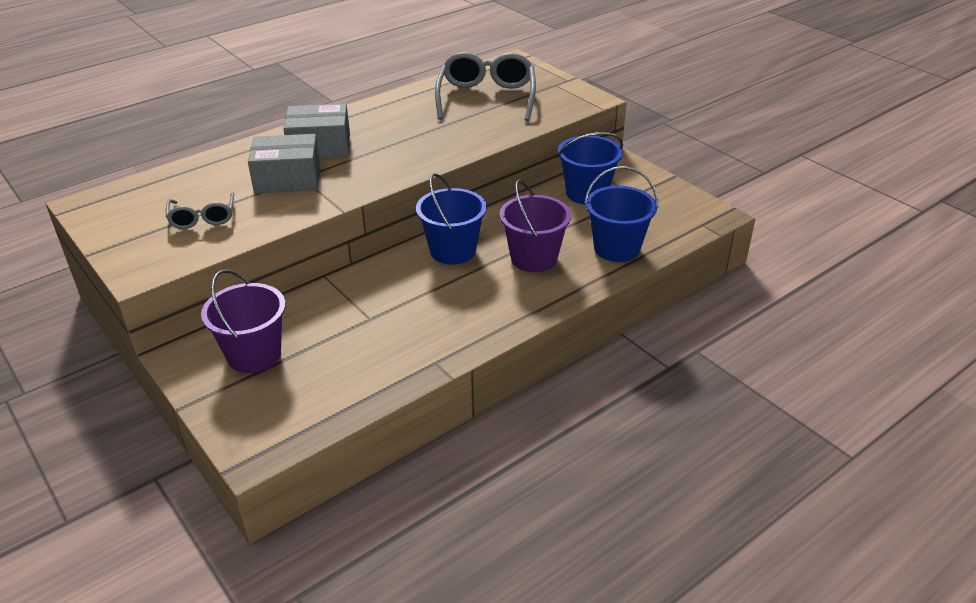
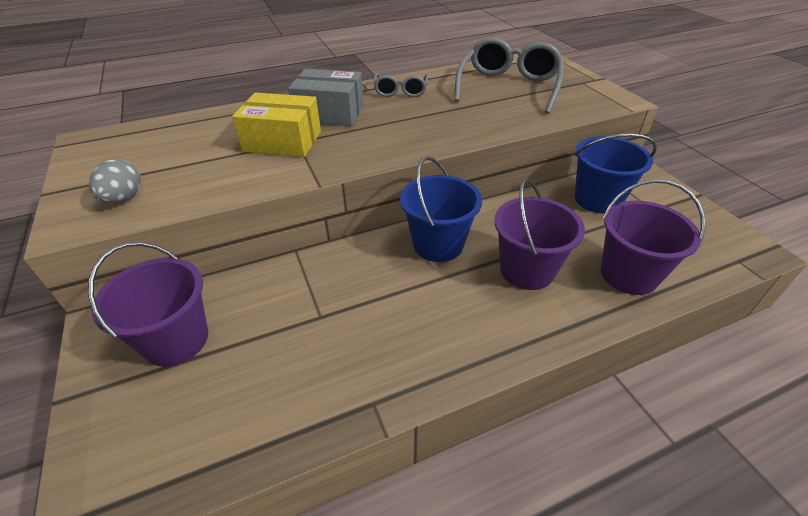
camera: 15 degrees right, 5 degrees up
(170, 247) = (124, 198): none -> grey egg
(203, 218) = (177, 171): grey glasses -> grey glasses (401, 91)
(288, 178) = (282, 141): grey box -> yellow box
(616, 248) = (628, 275): blue bucket -> purple bucket

